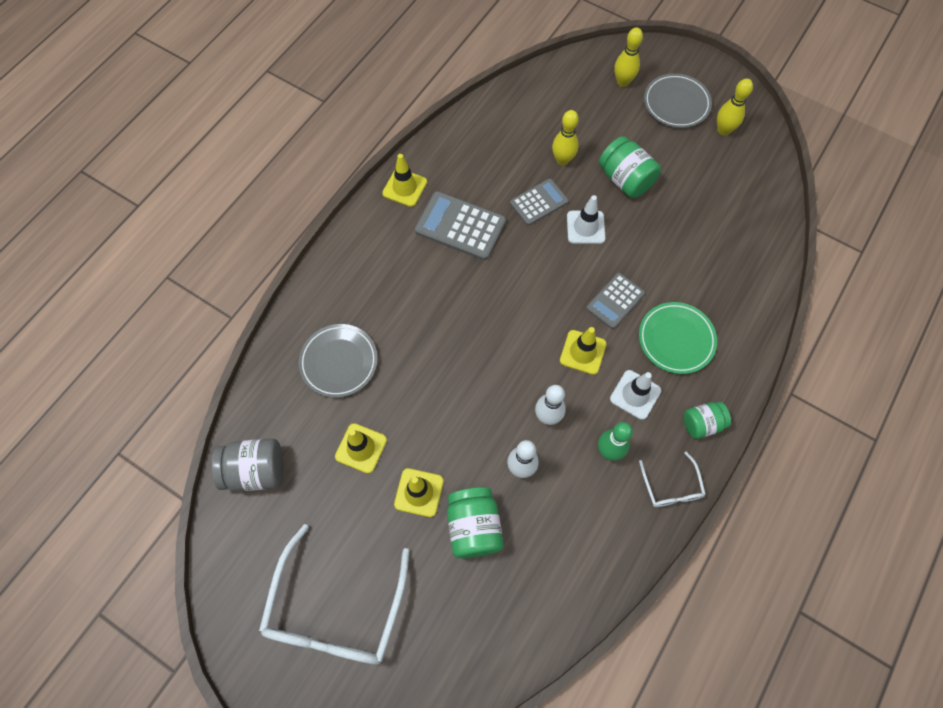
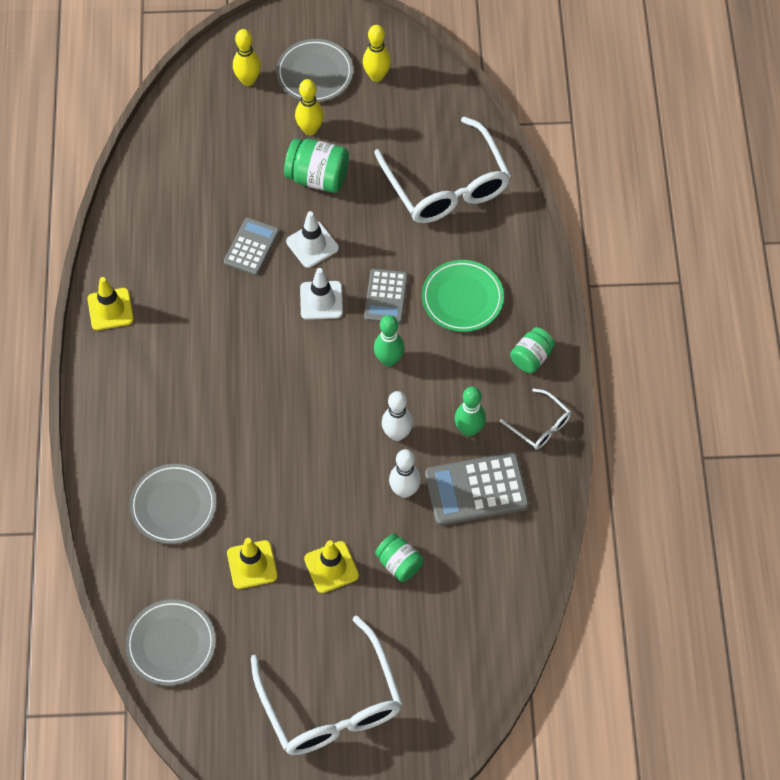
camera: 35 degrees left, 5 degrees down
(256, 470) = (171, 644): grey jar -> grey plate
(460, 226) = (193, 314): grey calculator -> grey calculator (476, 489)
(474, 527) = (399, 563): green jar -> green jar, size x0.65
(562, 160) = (245, 193): yellow bowling pin -> yellow bowling pin (310, 129)
(583, 352) = (389, 360): yellow traffic cone -> green bowling pin
(635, 395) = (459, 368): white traffic cone -> white traffic cone (321, 300)
(723, 243) = (447, 186): none -> white glasses

